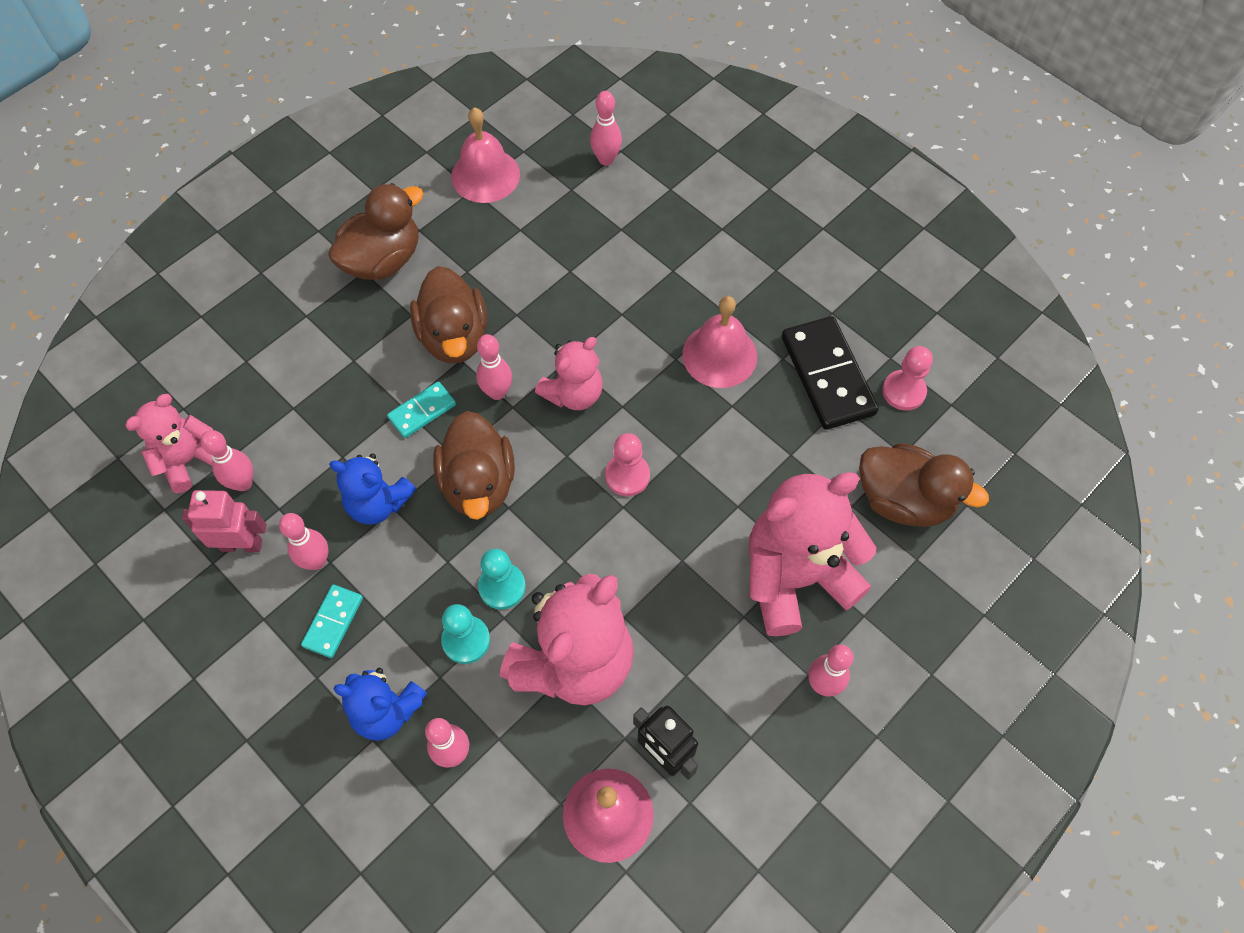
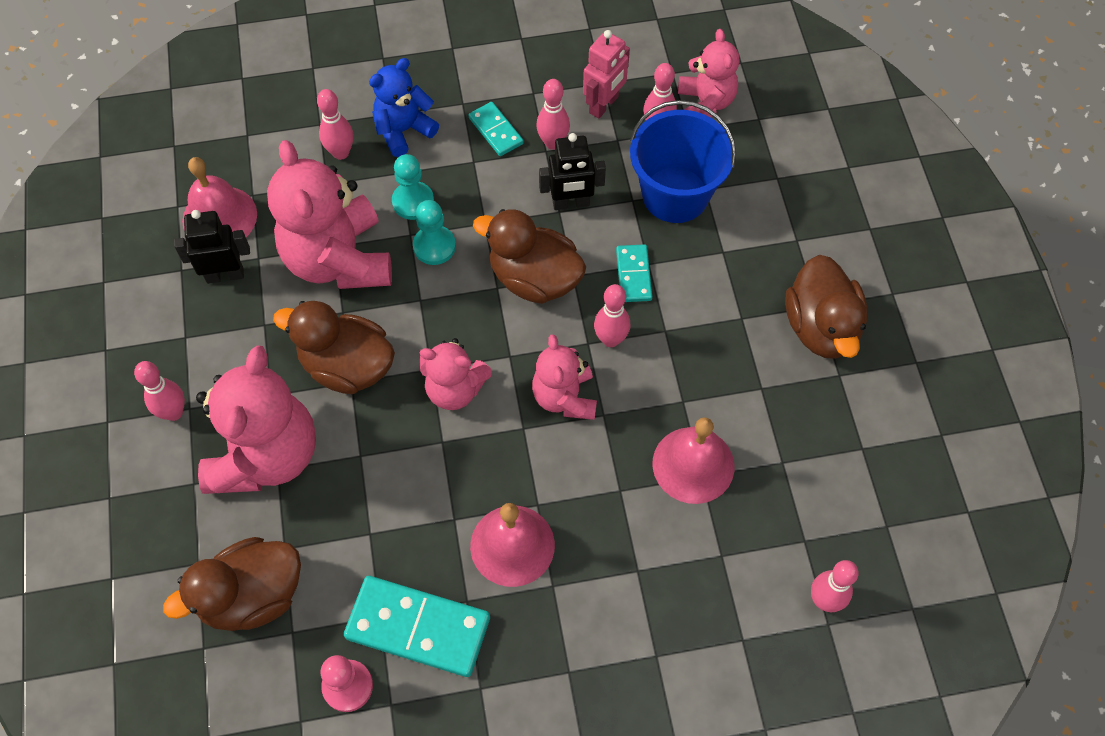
camera: 125 degrees right, 0 degrees up
(314, 427) = (675, 195): none -> blue bucket
(378, 503) = (571, 203): blue teddy bear -> black robot
(454, 337) = (693, 338): brown duck -> brown duck (347, 366)
(485, 175) = (874, 470): pink bell -> pink bell (693, 465)
(627, 476) = (455, 389): pink pawn -> pink teddy bear
(828, 375) = (418, 628): black domino -> turquoise domino

